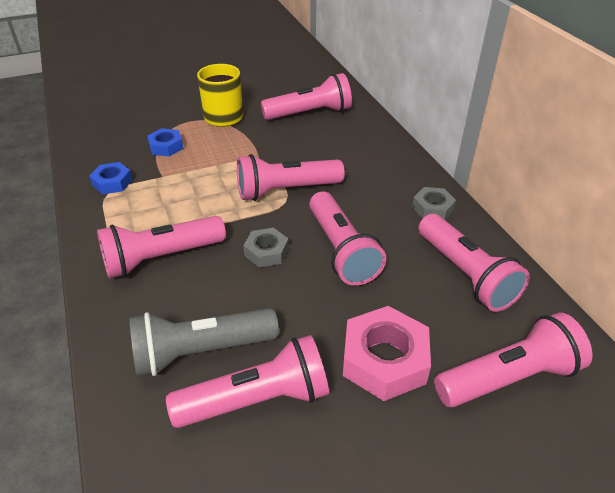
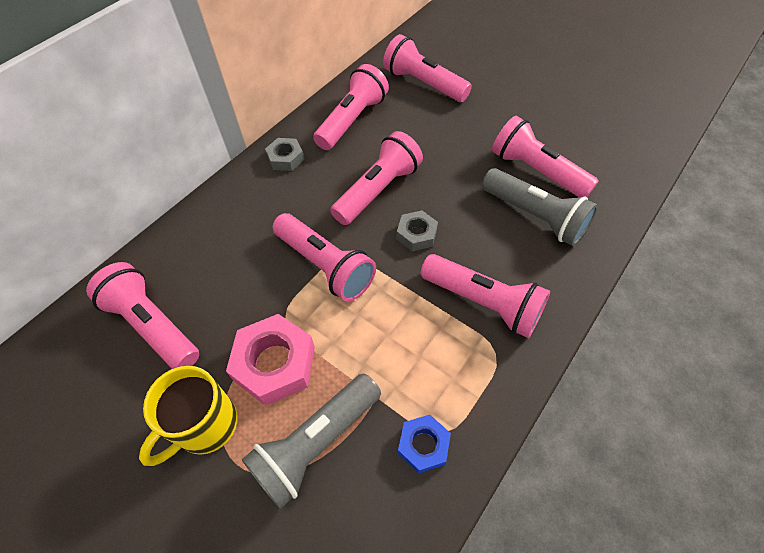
camera: 120 degrees left, 15 degrees up
(166, 147) = (316, 444): blue nut -> grey flashlight
(384, 360) = (457, 131): pink nut -> pink nut (275, 363)

